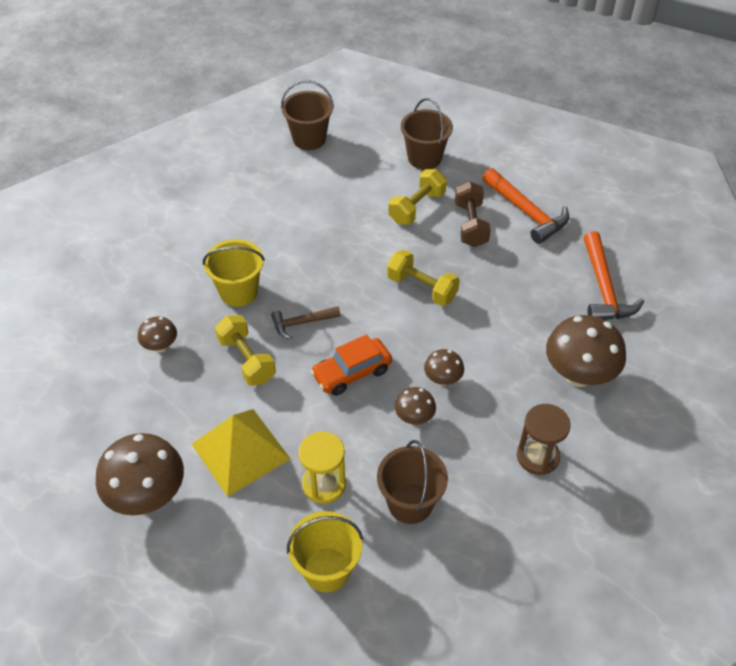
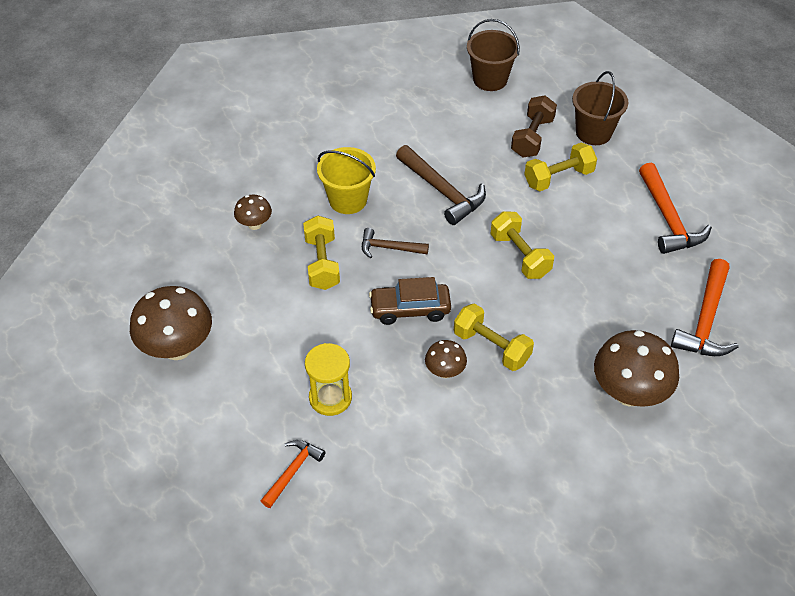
camera: 25 degrees right, 0 degrees up
(240, 451) = (274, 341): yellow pyramid -> none
(322, 253) = (442, 191): none -> brown hammer
(327, 569) = (293, 471): yellow bucket -> orange hammer
(352, 373) = (410, 309): orange car -> brown car
(410, 503) = (398, 445): brown bucket -> none
(442, 379) = (491, 347): brown mushroom -> yellow dumbbell
(470, 225) = (603, 212): brown dumbbell -> brown dumbbell (532, 137)
(537, 456) = (543, 452): brown hourglass -> none

